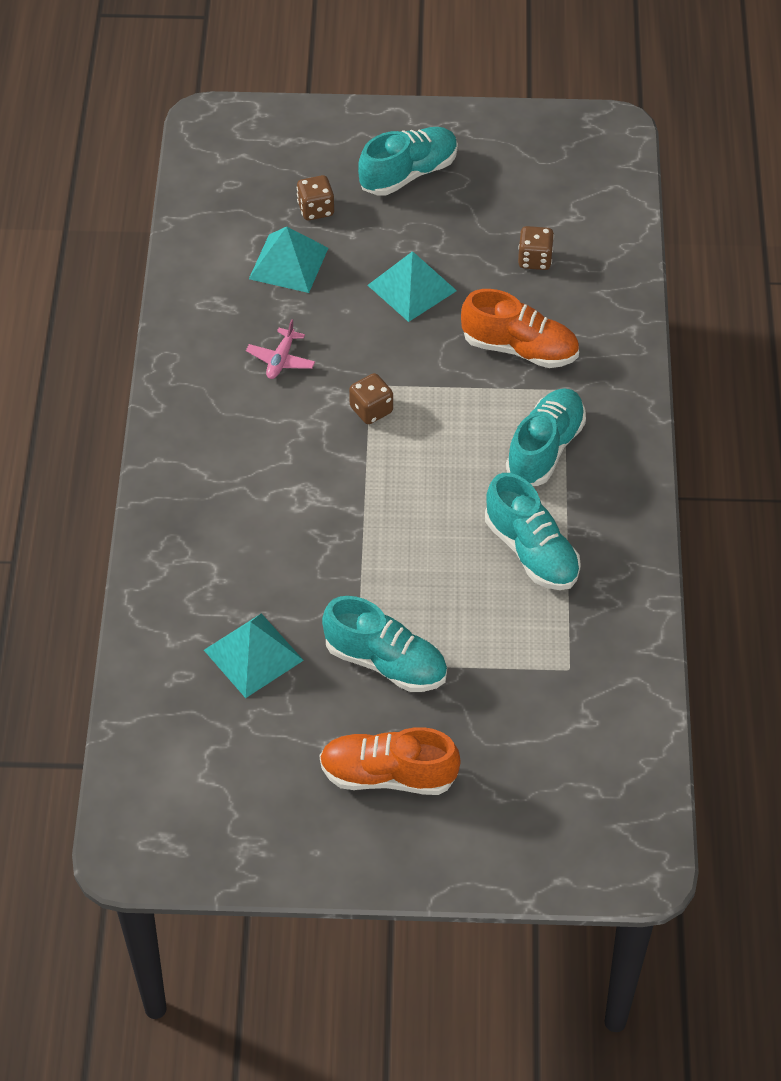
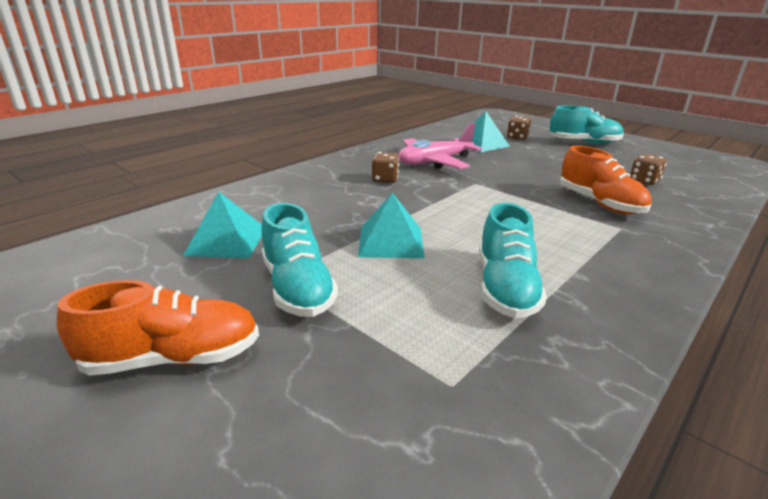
camera: 40 degrees right, 25 degrees down
(281, 360) = (435, 162): pink plane -> pink plane, size x2.03
(371, 410) = (463, 190): brown dice -> brown dice (385, 179)
(388, 775) = (173, 358): orange shoe -> orange shoe turned 120 degrees clockwise
(411, 288) = (545, 166): turquoise pyramid -> turquoise pyramid (390, 241)
(545, 449) = (576, 245): turquoise shoe -> none

